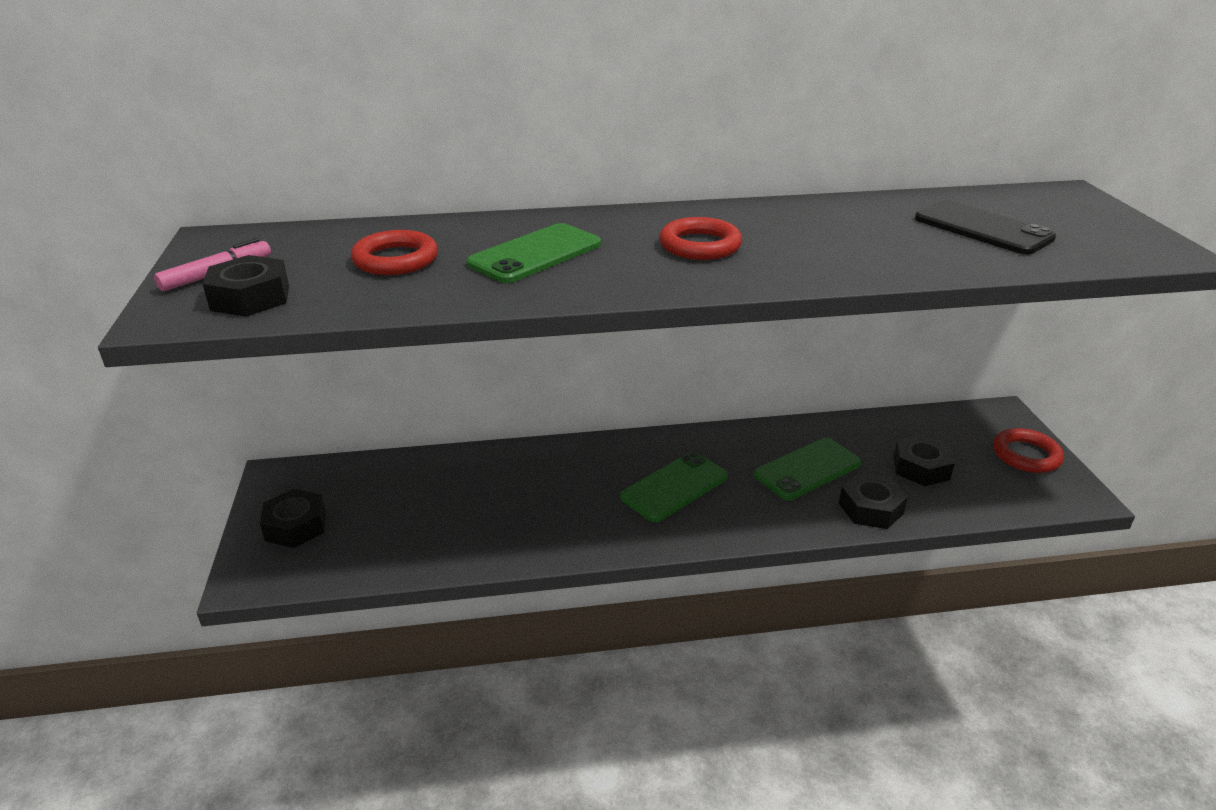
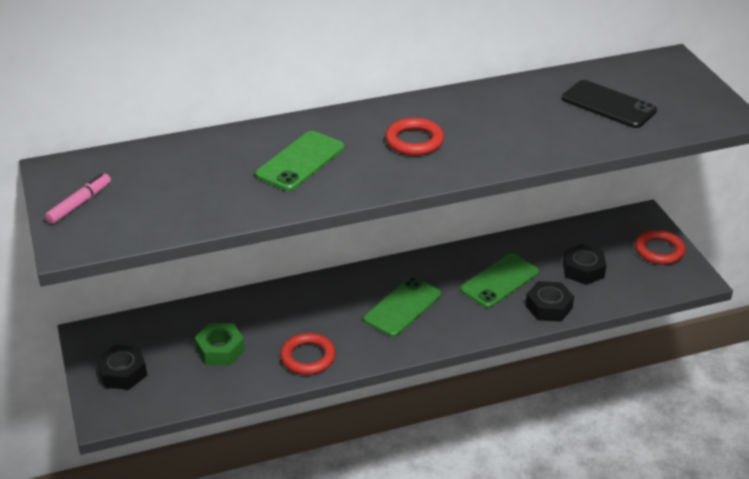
camera: 10 degrees left, 5 degrees up
(250, 298) = (117, 222): black nut -> none
(395, 259) = (202, 177): red ring -> red ring (308, 357)
(427, 512) = (220, 350): none -> green nut

